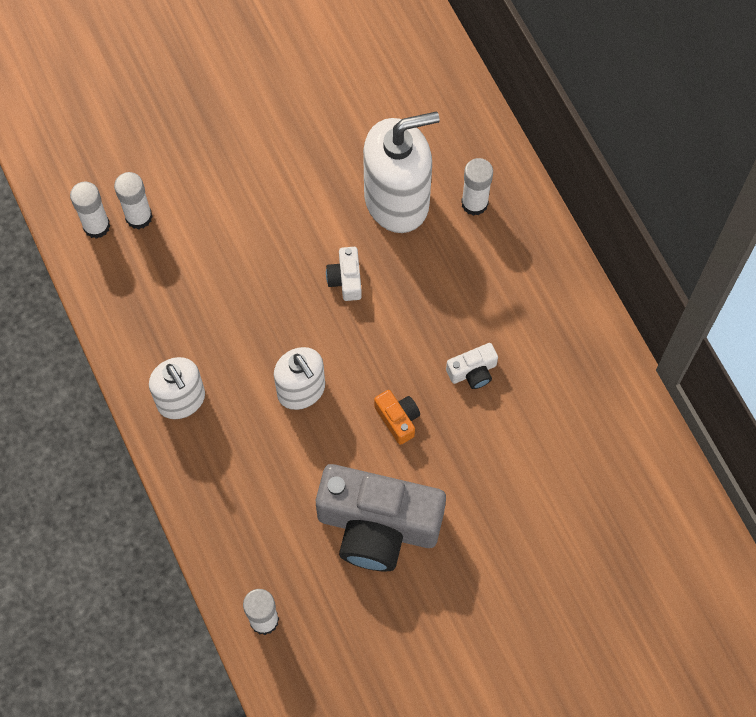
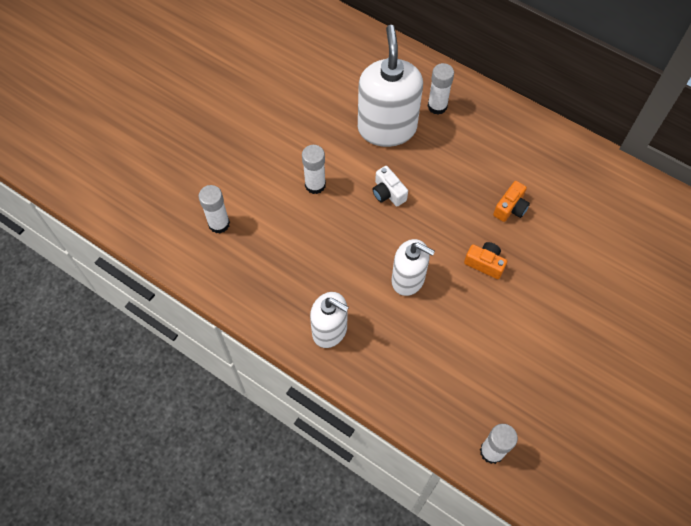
camera: 30 degrees left, 5 degrees down
(96, 226) = (192, 245): white glue stick -> white glue stick (315, 185)
(378, 526) = (522, 341): grey camera -> none
(397, 200) = (387, 128): white soap dispenser -> white soap dispenser turned 45 degrees counterclockwise
(473, 371) = (510, 208): white camera -> orange camera

